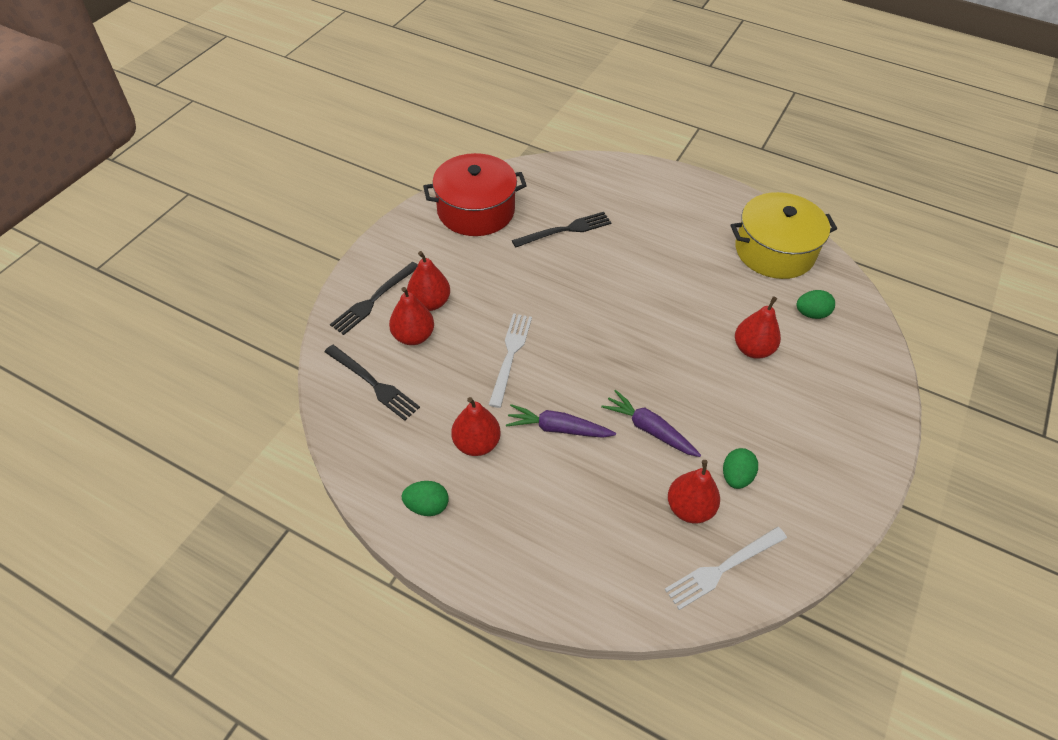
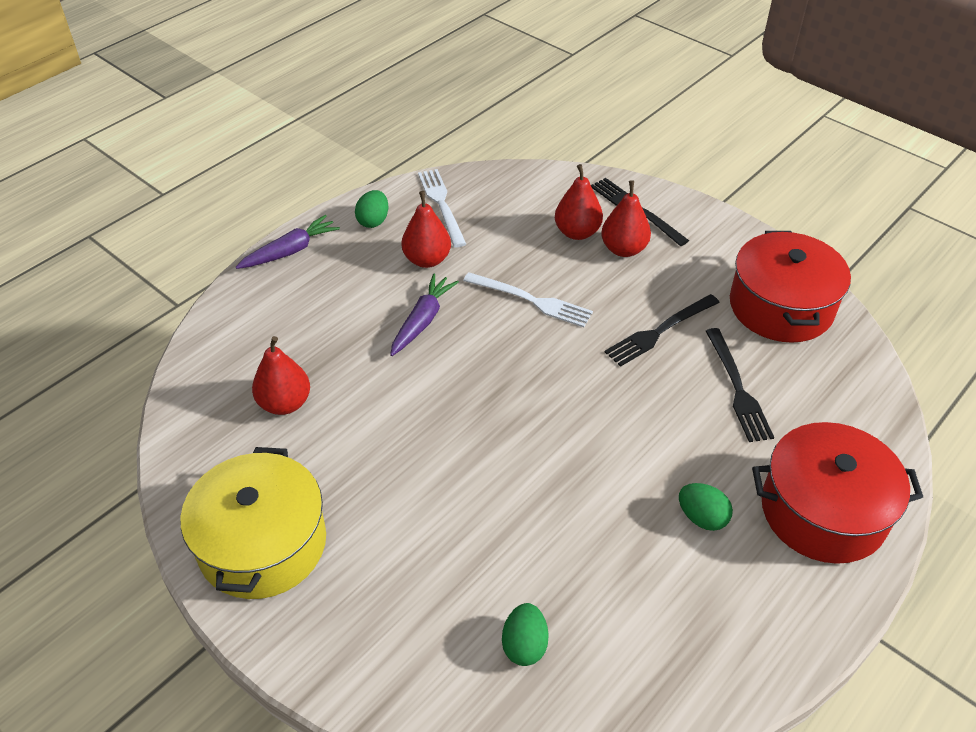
camera: 105 degrees right, 5 degrees down
(373, 383) = (522, 201): black fork -> black fork (660, 331)
(649, 429) = (393, 395): purple carrot -> purple carrot (290, 251)
(651, 192) = (823, 511): none -> red pot
(723, 568) = (209, 411): white fork -> white fork (442, 205)
(736, 476) = (302, 456): green egg -> green egg (702, 517)
(752, 349) = (478, 540): red pear -> none
(774, 251) = (670, 646): yellow pot -> yellow pot (262, 544)

